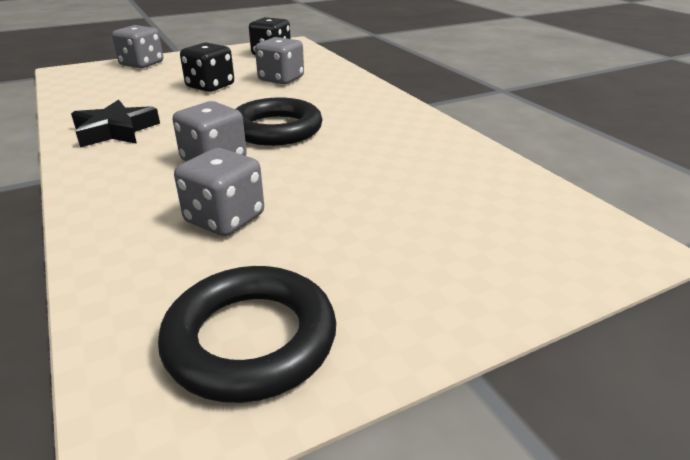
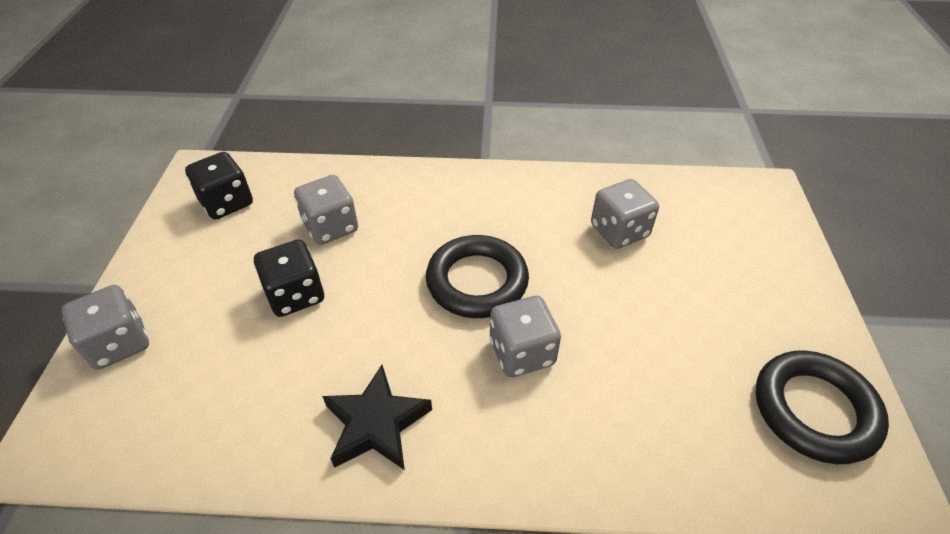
camera: 60 degrees left, 15 degrees up
(225, 219) = (646, 378): grey dice -> grey dice (619, 231)

